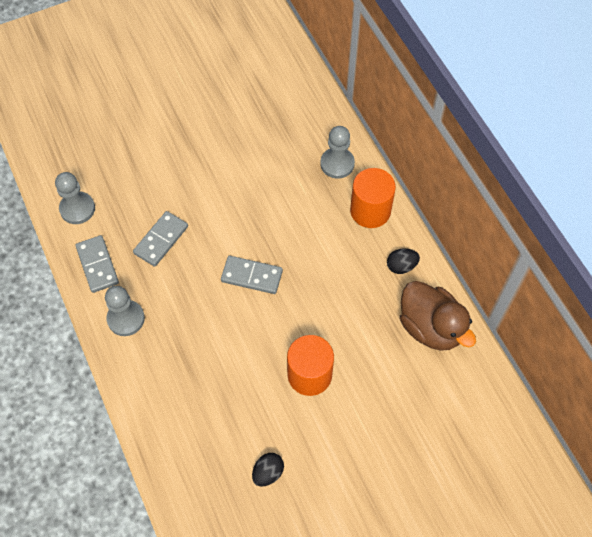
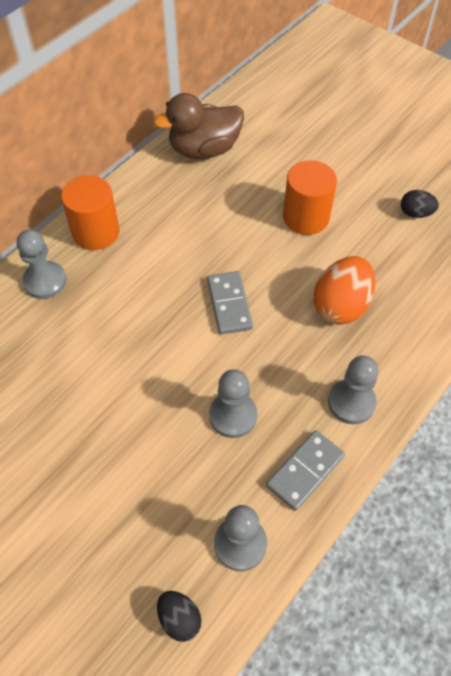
camera: 115 degrees left, 5 degrees down
(161, 240) = (233, 416): grey domino -> grey pawn
(207, 355) = (341, 306): none -> orange egg
(401, 266) = (150, 188): black egg -> black egg (179, 619)
(431, 327) = (204, 149): brown duck -> brown duck turned 135 degrees counterclockwise

